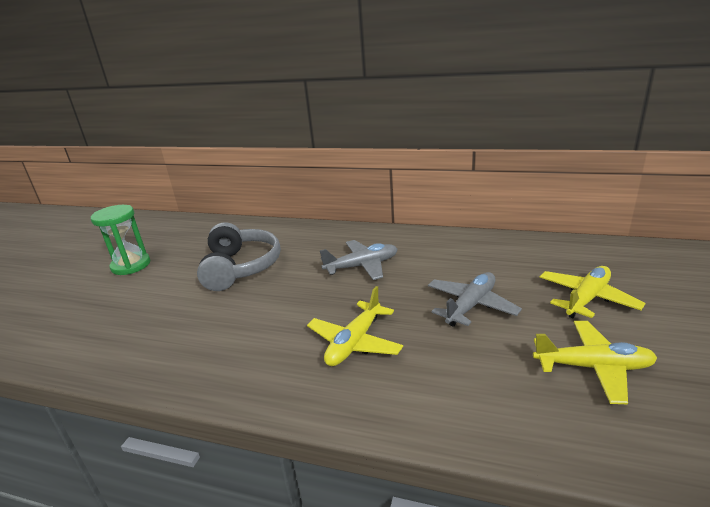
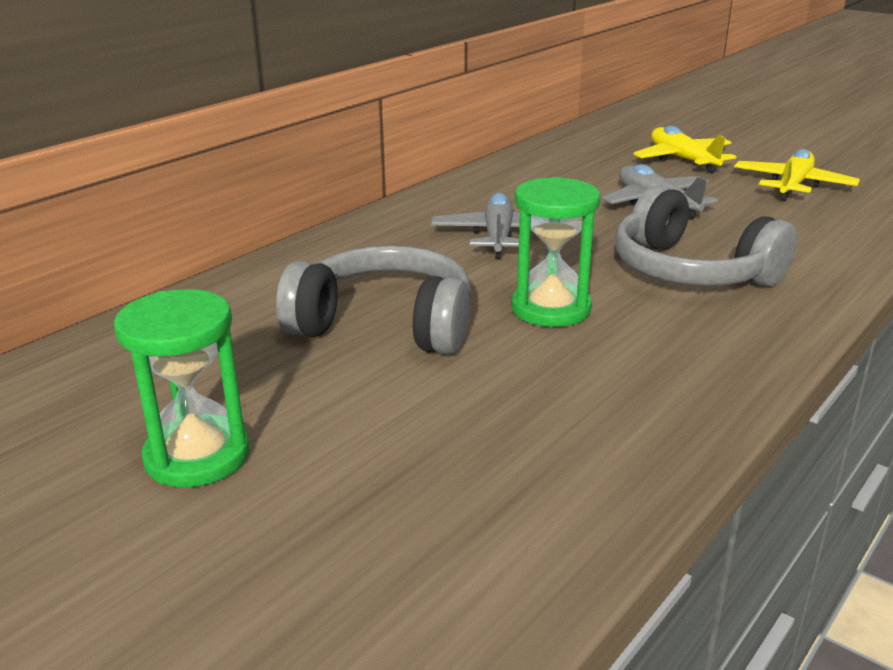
camera: 70 degrees left, 0 degrees up
(275, 305) = (551, 309): none -> green hourglass
(354, 342) = (691, 271): yellow plane -> grey headphones

